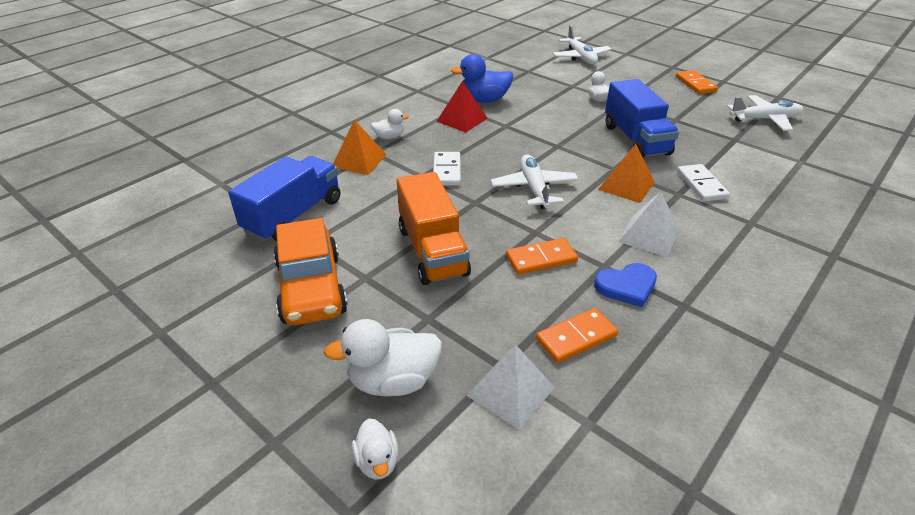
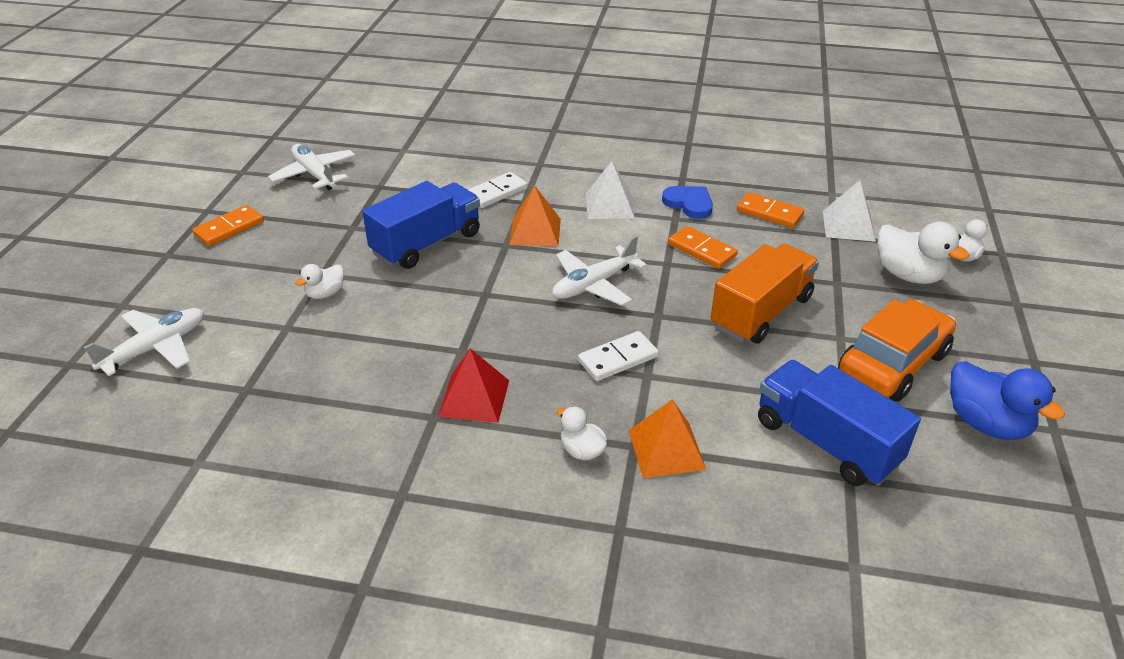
camera: 120 degrees left, 0 degrees up
(294, 216) = (826, 442): blue truck -> blue truck turned 45 degrees clockwise
(484, 100) = (393, 399): blue duck -> blue duck (986, 423)

